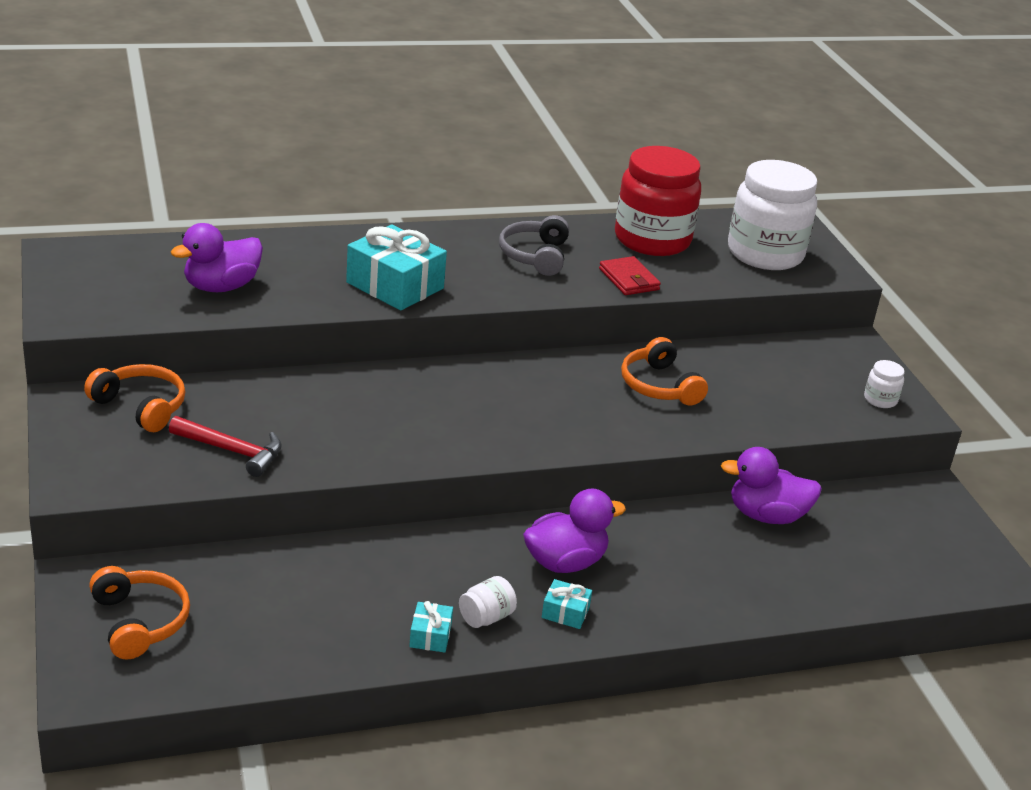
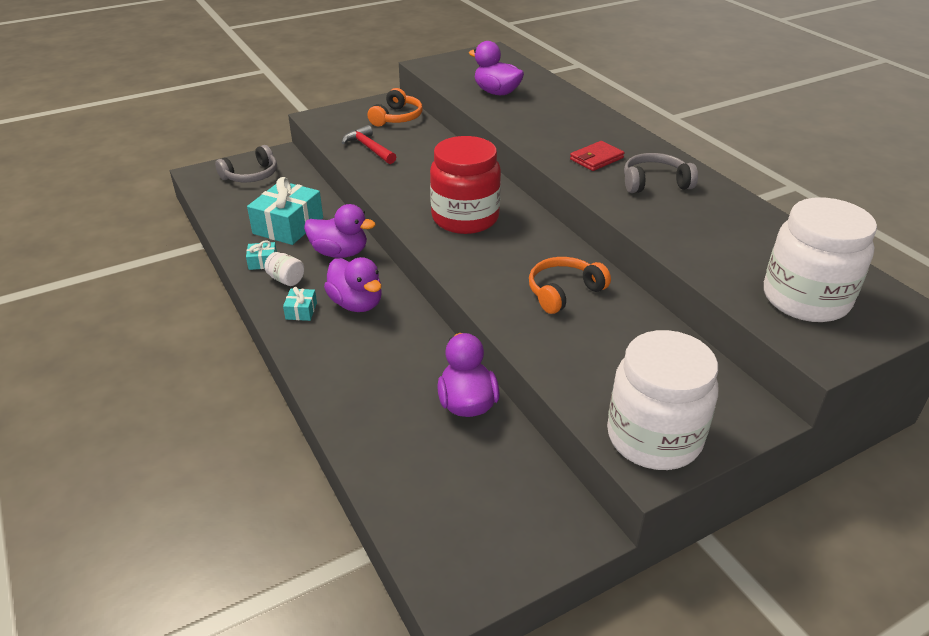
camera: 80 degrees right, 5 degrees up
(139, 621) = (251, 175): orange headphones -> grey headphones
(232, 451) = (369, 148): red hammer -> red hammer turned 135 degrees clockwise
(395, 285) = (551, 139): turquoise gift -> turquoise gift (288, 226)
(438, 558) = (340, 253): none -> purple duck
(629, 279) = (663, 228): red wallet -> red wallet (596, 159)
(652, 240) = (751, 232): red jar -> red jar (465, 218)
(880, 400) = (654, 437): white jar -> white jar, size x2.49

